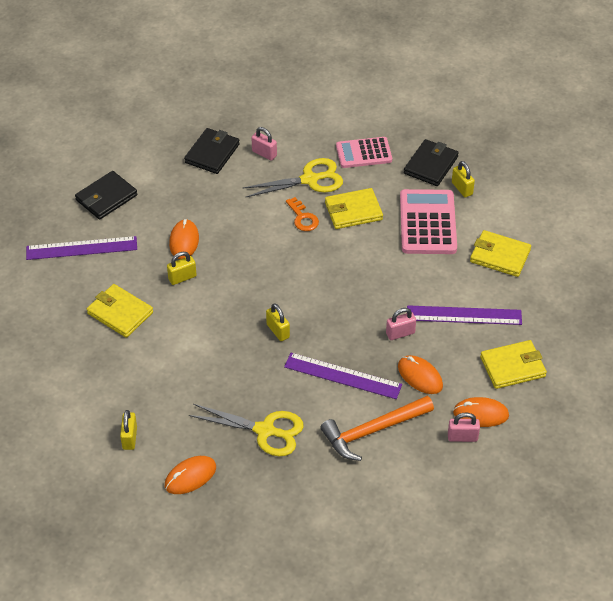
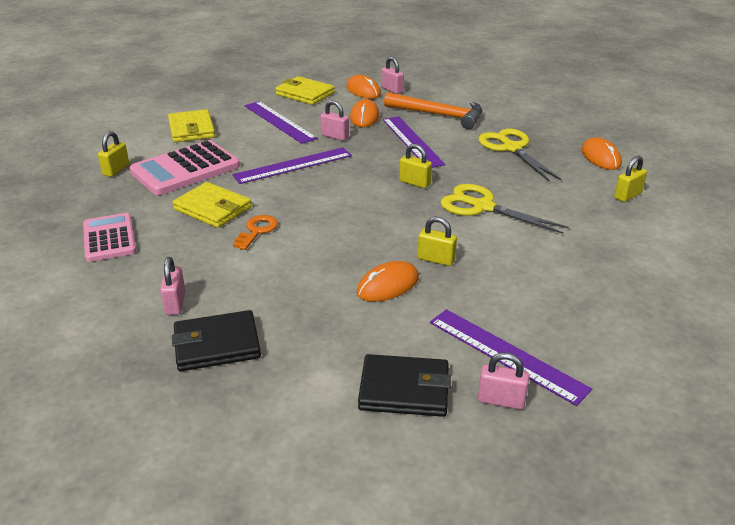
camera: 130 degrees left, 15 degrees down
(60, 224) = (501, 400): none -> pink padlock
(120, 313) = (536, 271): yellow wallet -> none
(190, 476) = (600, 157): orange mouse -> orange mouse turned 60 degrees clockwise
(278, 331) = (414, 183): yellow padlock -> yellow padlock turned 75 degrees counterclockwise
(310, 180) = (191, 252): yellow scissors -> yellow scissors (482, 207)
(364, 153) = (109, 238): pink calculator -> pink calculator turned 150 degrees counterclockwise
(374, 281) = (293, 165): none -> purple ruler
(431, 165) = (93, 195): black wallet -> none

